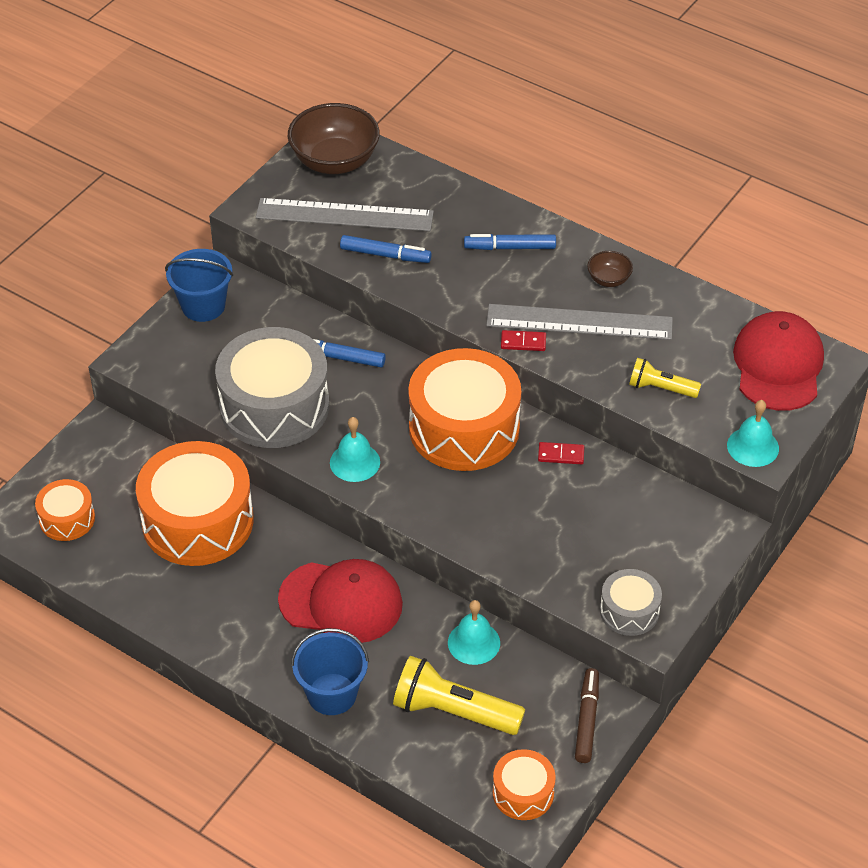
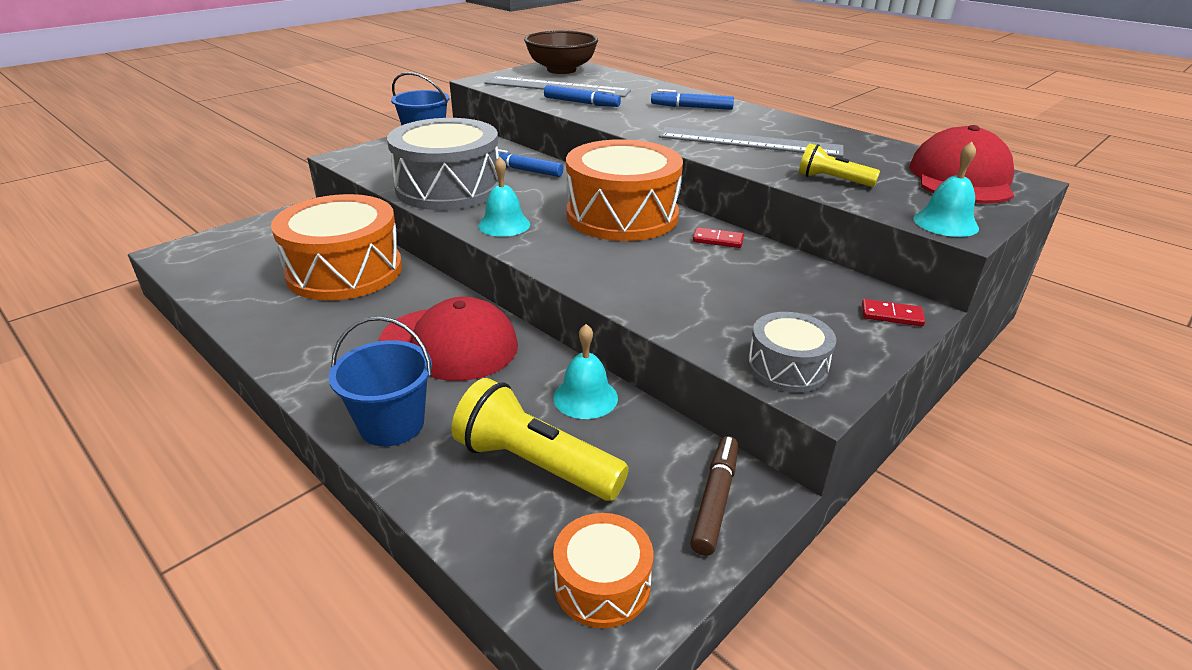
camera: 10 degrees right, 15 degrees down
(67, 519) = (227, 257): orange drum -> none
(523, 342) = (692, 147): red domino -> red domino (891, 315)
(608, 279) = (780, 126): brown bowl -> none

